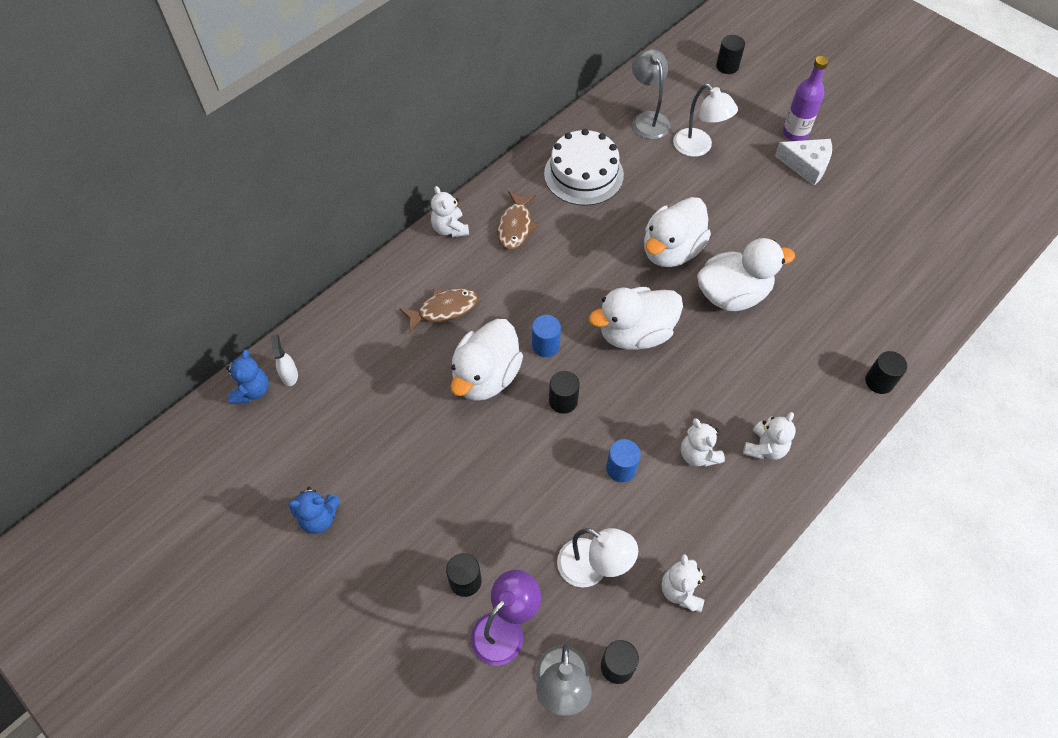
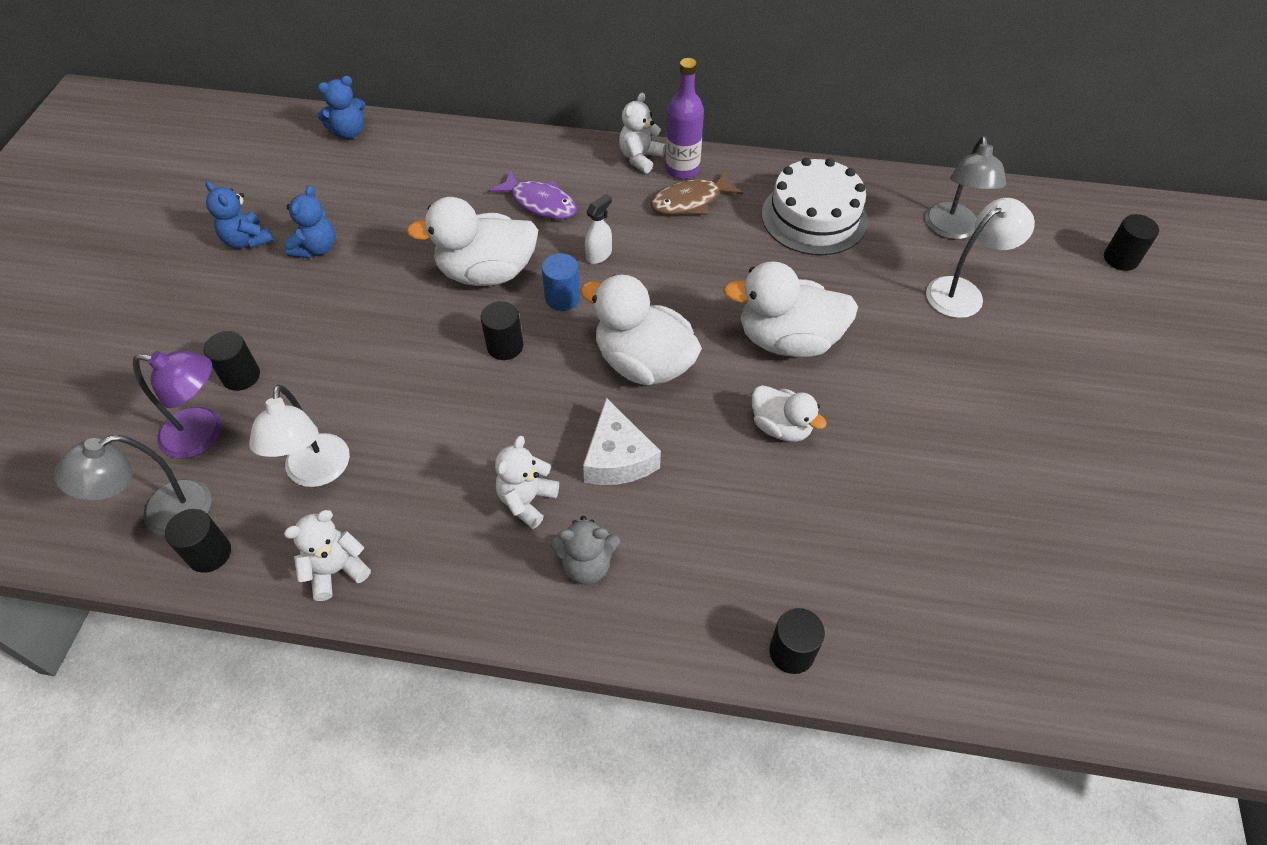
camera: 55 degrees right, 5 degrees down
(289, 375) = (382, 145): white spray bottle -> white spray bottle (599, 255)
(370, 473) = (316, 248): none -> blue teddy bear
(444, 309) = (540, 203): brown fish -> purple fish
(621, 468) = (456, 437): blue cylinder -> none
(648, 119) = (951, 230): grey lamp -> grey lamp turned 150 degrees clockwise
(698, 147) = (963, 292): white lamp -> white lamp turned 135 degrees counterclockwise
(732, 294) = (781, 427): white duck -> white duck, size x0.58
(765, 448) = (586, 565): white teddy bear -> grey teddy bear
(795, 133) = (1098, 373): purple bottle -> purple bottle (682, 169)
(806, 165) = (1060, 409): white cheese -> white cheese (617, 458)

